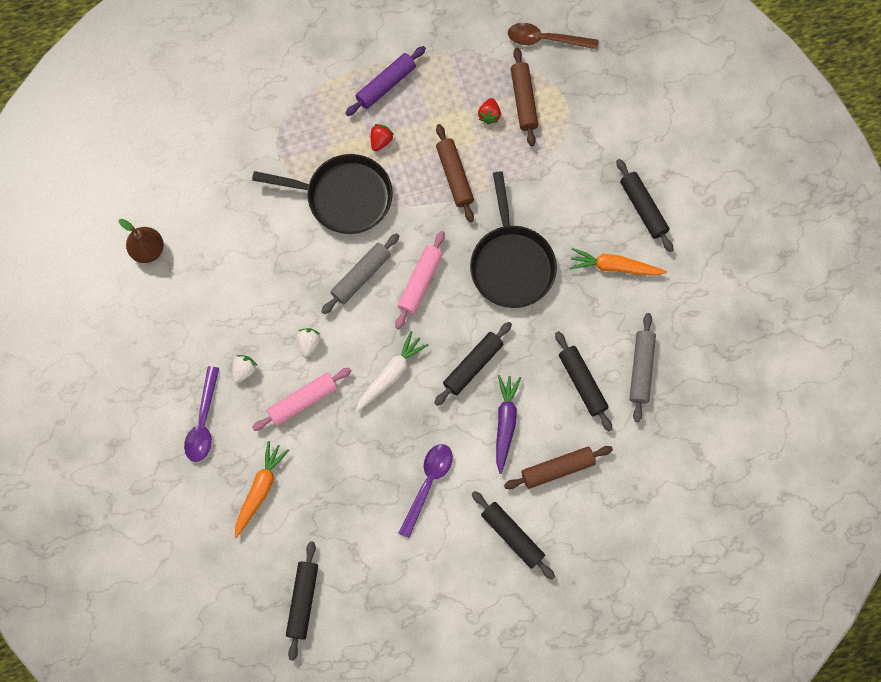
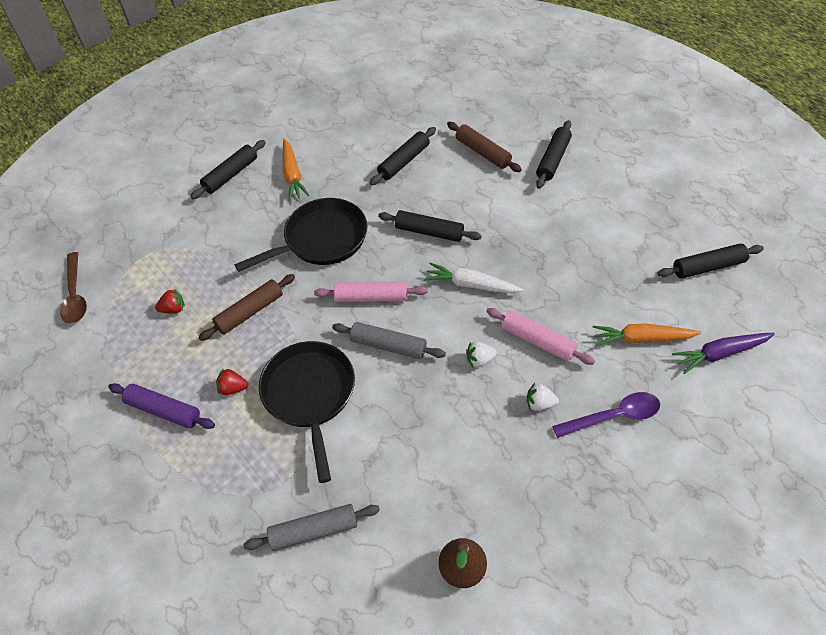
camera: 110 degrees left, 20 degrees down
(428, 484) = (550, 223): purple spoon -> none
(505, 423) = (466, 194): purple carrot -> purple carrot (720, 354)
(523, 100) = (149, 288): brown rolling pin -> none
(641, 369) = (373, 133): grey rolling pin -> grey rolling pin (314, 531)

